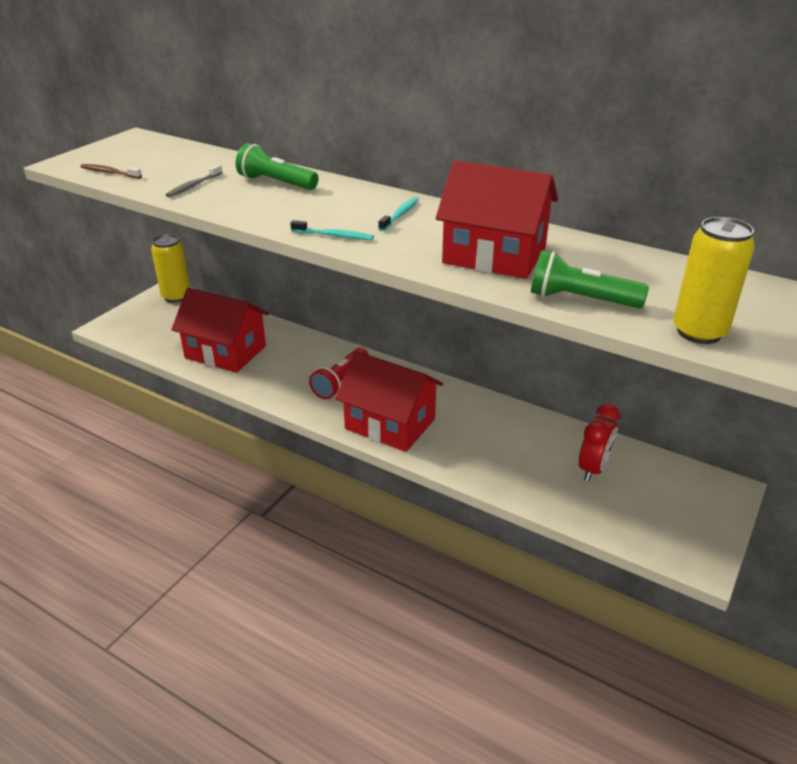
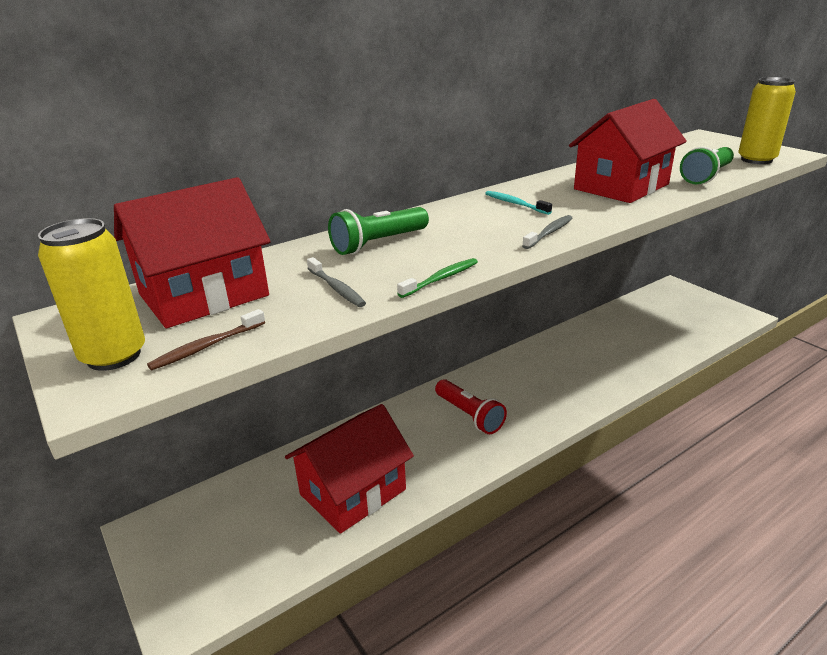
camera: 65 degrees left, 5 degrees down
(176, 296) = (168, 520): yellow can -> yellow can (114, 356)
(221, 211) = (441, 279): none -> green toothbrush
(334, 236) = (549, 233): turquoise toothbrush -> grey toothbrush
(390, 424) = (553, 400): red house -> red house (204, 295)
(593, 469) = (643, 324): red clock -> none

